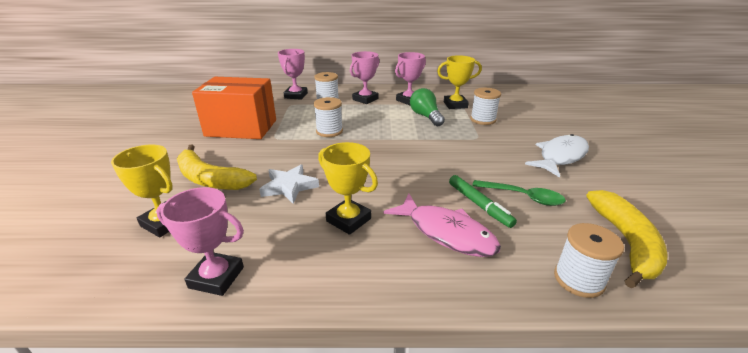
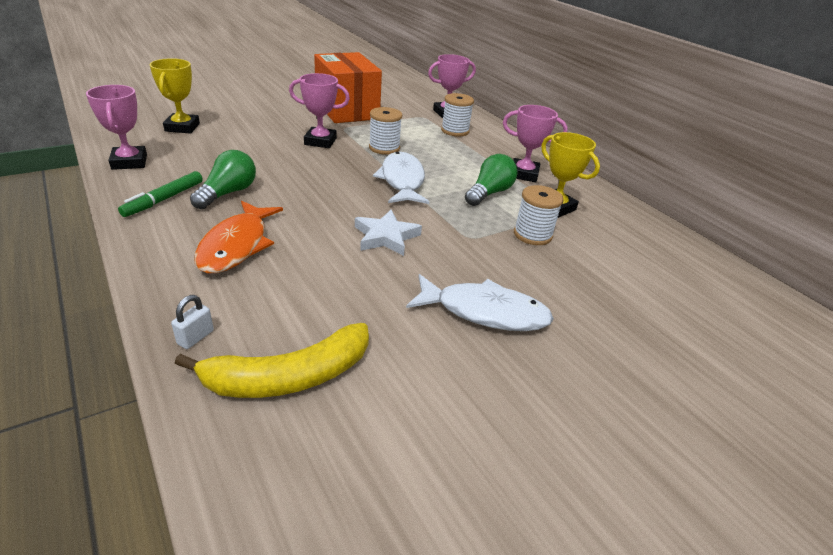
camera: 55 degrees right, 5 degrees up
(210, 179) = (250, 124): yellow banana -> none
(289, 186) = (262, 156): white star -> white star (386, 237)
(348, 220) = (228, 193): yellow trophy -> green light bulb
(365, 99) = (489, 148): pink trophy -> pink trophy (320, 141)
(387, 138) = (402, 180): none -> white fish
(446, 233) = (236, 245): pink fish -> orange fish
(479, 205) = (302, 258): green marker -> green marker (164, 199)
(523, 197) = (342, 287): green spoon -> none
(578, 279) = (195, 337): white spool -> white padlock

